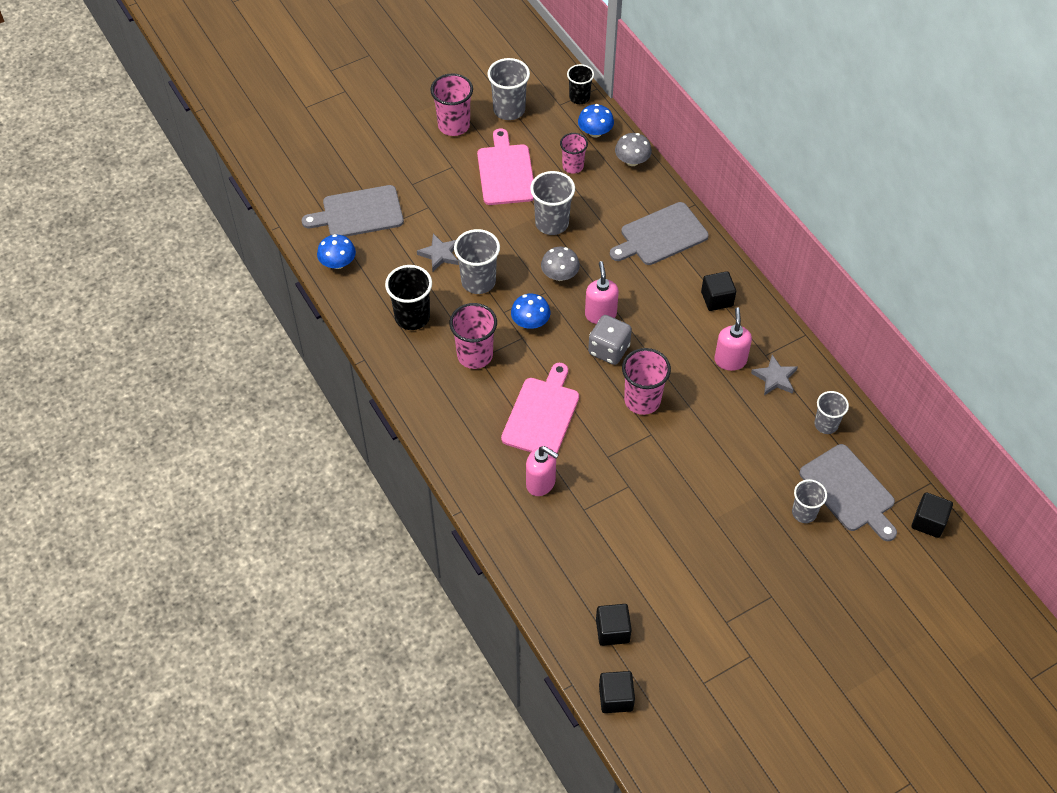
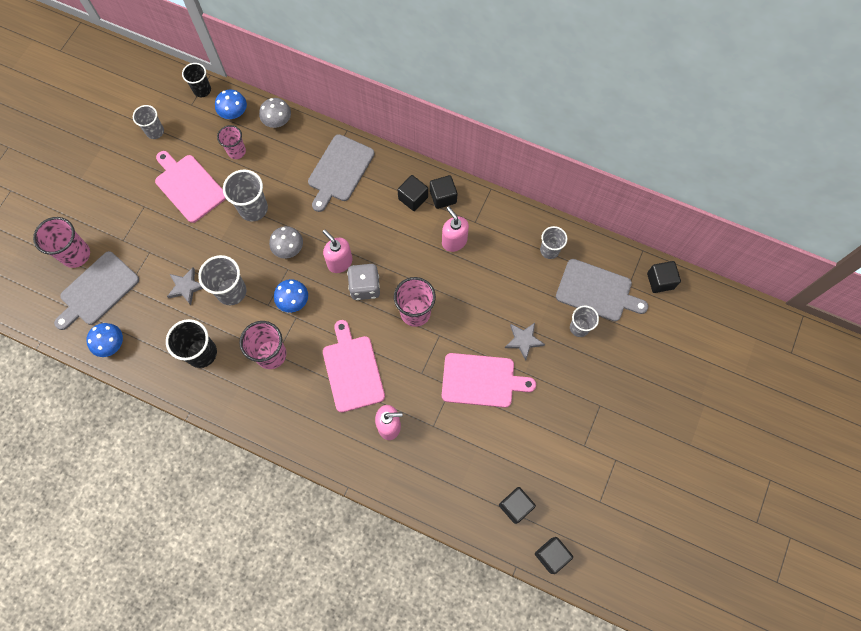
camera: 35 degrees left, 15 degrees up
(454, 125) = (120, 170): pink cup -> pink cup (76, 254)
(509, 110) = (155, 131): grey cup -> grey cup, size x0.65
(663, 499) = (481, 380): none -> pink cutting board
(749, 315) = (443, 197): none -> black cube
(775, 378) = (493, 236): grey star -> grey star (523, 340)

